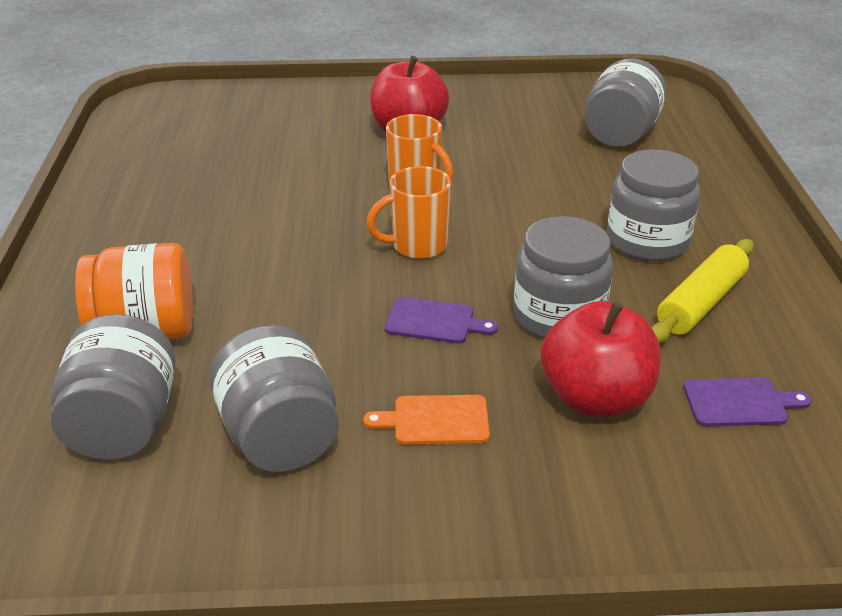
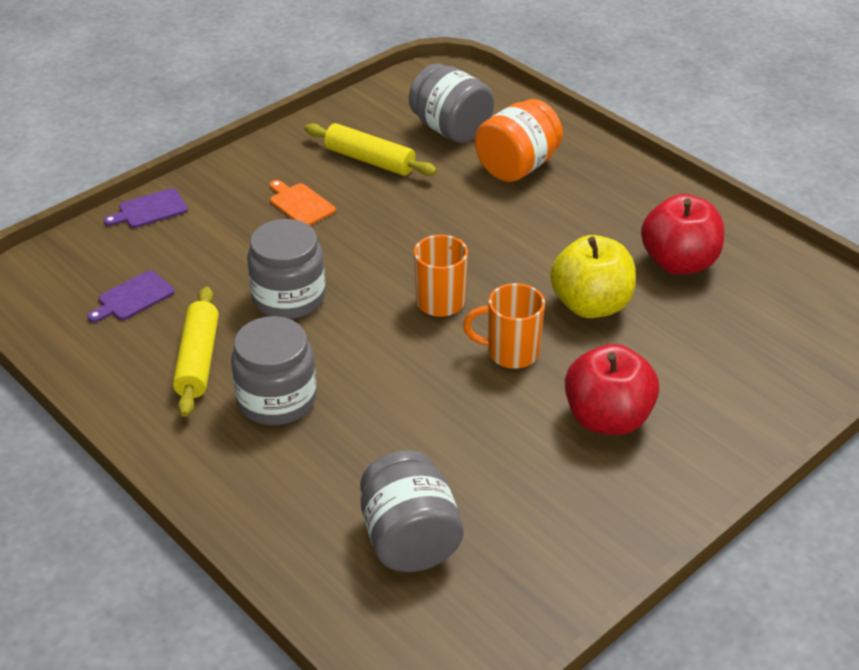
camera: 140 degrees right, 5 degrees up
(280, 437) = (369, 160): grey jar -> yellow rolling pin
(305, 188) = (591, 305): none -> yellow apple
(434, 321) = (364, 254): purple cutting board -> purple cutting board (150, 210)
(435, 420) = (300, 204): orange cutting board -> orange cutting board turned 90 degrees counterclockwise
(595, 398) = (222, 258): red apple -> red apple (679, 262)

